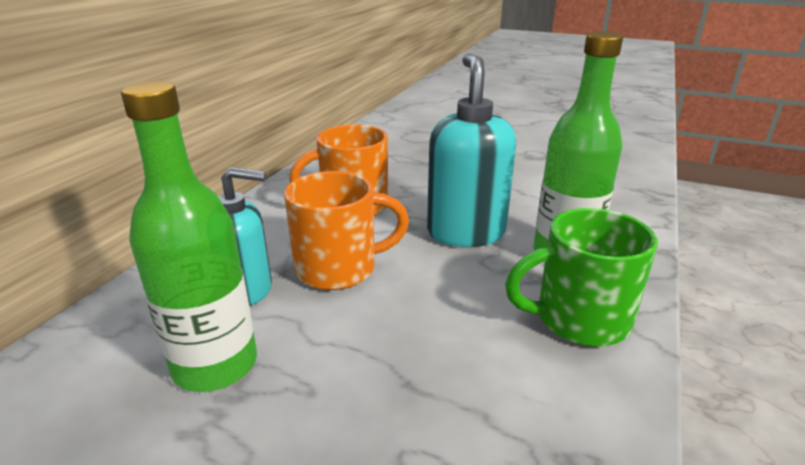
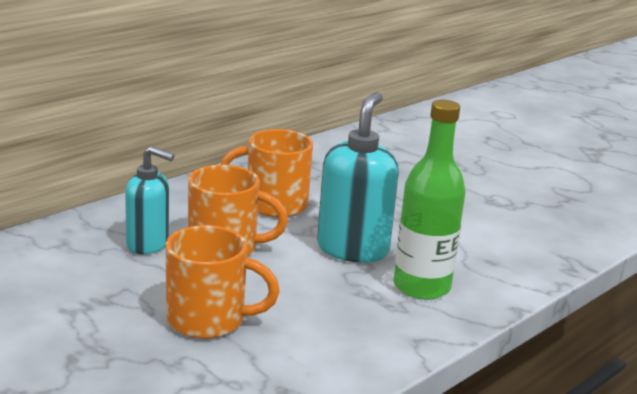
camera: 20 degrees right, 5 degrees down
(215, 365) = (100, 282): green bottle -> none
(391, 376) = (209, 320): none -> orange mug
(578, 319) = (378, 329): green mug -> none

